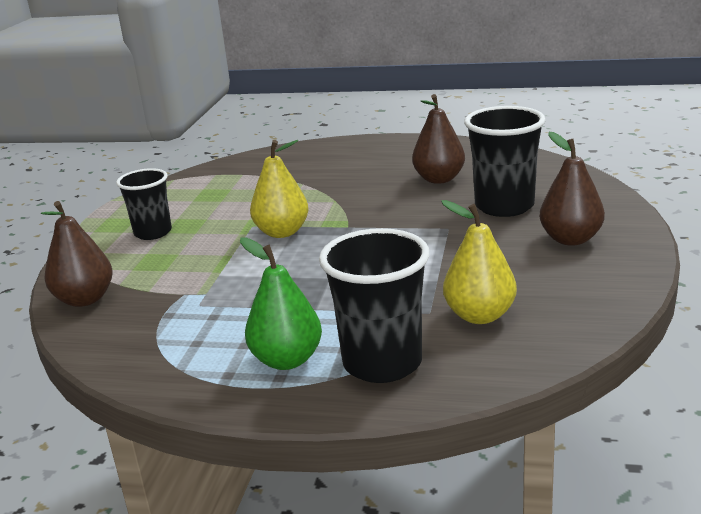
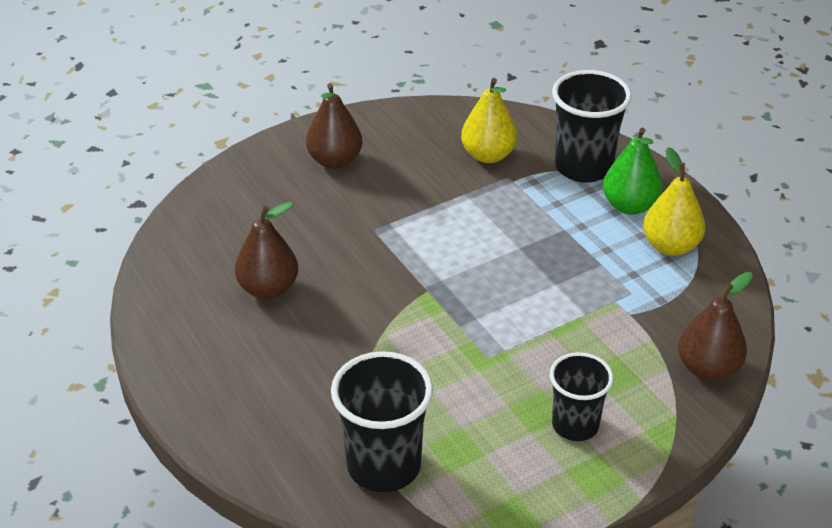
camera: 135 degrees left, 15 degrees up
(282, 232) = (479, 327): yellow pear -> yellow pear (670, 246)
(504, 206) = (300, 218): black cup -> black cup (384, 466)

